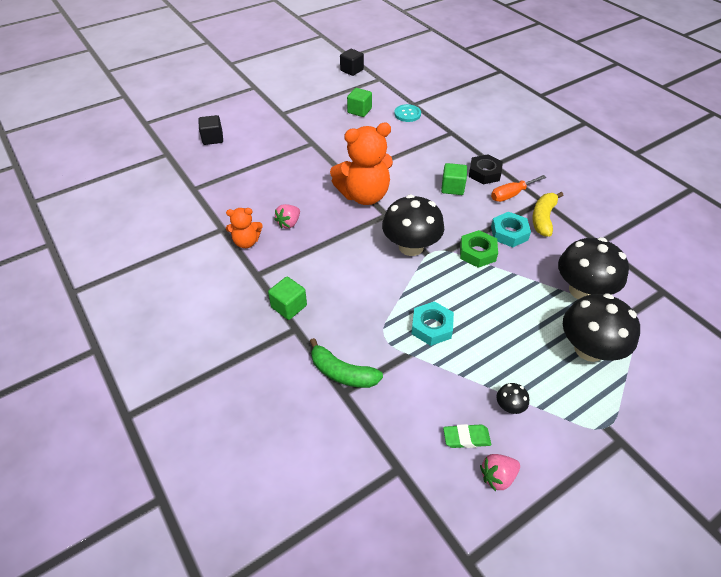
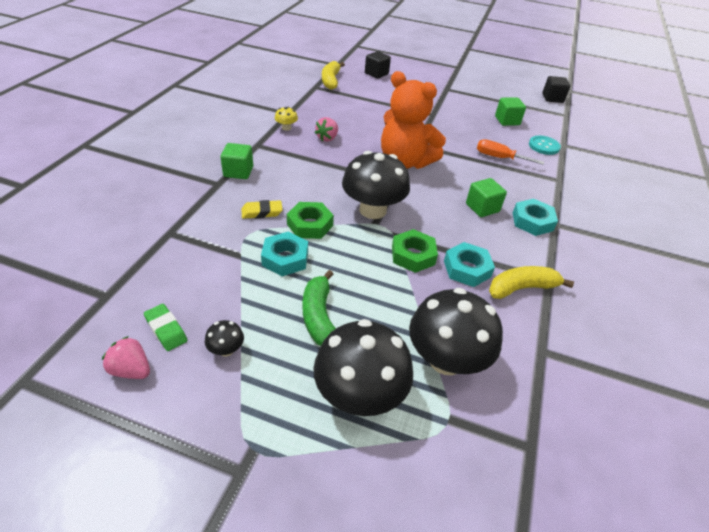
camera: 50 degrees right, 5 degrees down
(193, 173) = (331, 80): none -> yellow banana
(246, 242) = (286, 128): orange teddy bear -> yellow mushroom
(289, 223) = (327, 138): pink strawberry -> pink strawberry turned 60 degrees counterclockwise
(342, 373) = (190, 225): green banana -> green banana (319, 316)
(362, 316) = (262, 212): none -> yellow eraser
(401, 293) = (310, 225): none -> green nut
(484, 173) = (532, 221): black nut -> turquoise nut
(511, 195) = (526, 251): orange screwdriver -> orange screwdriver (499, 158)

